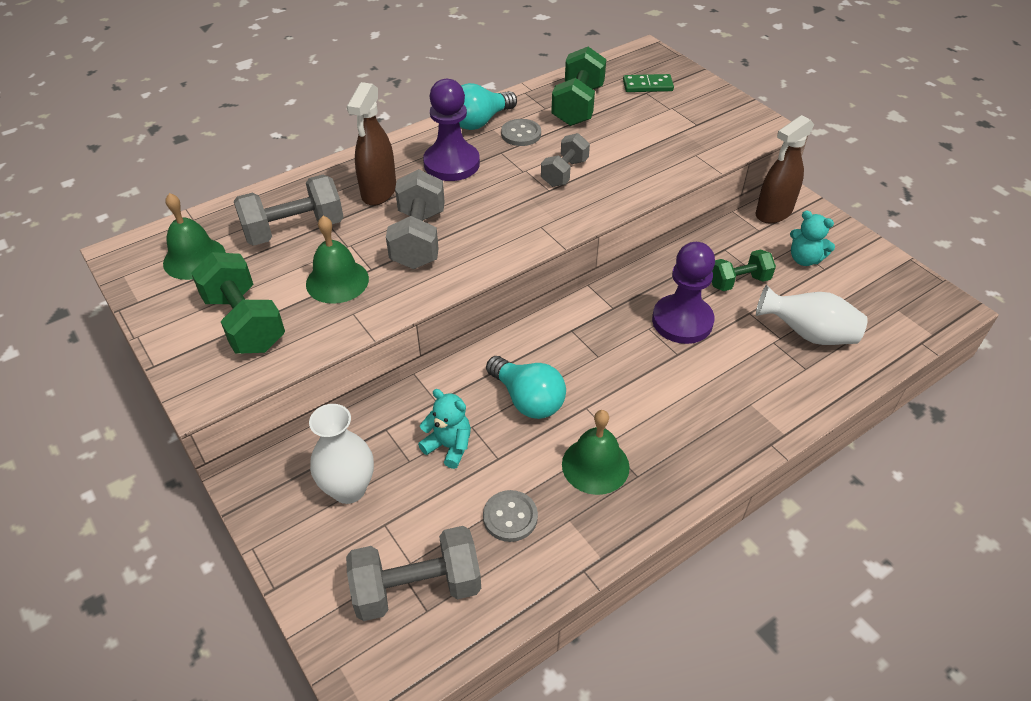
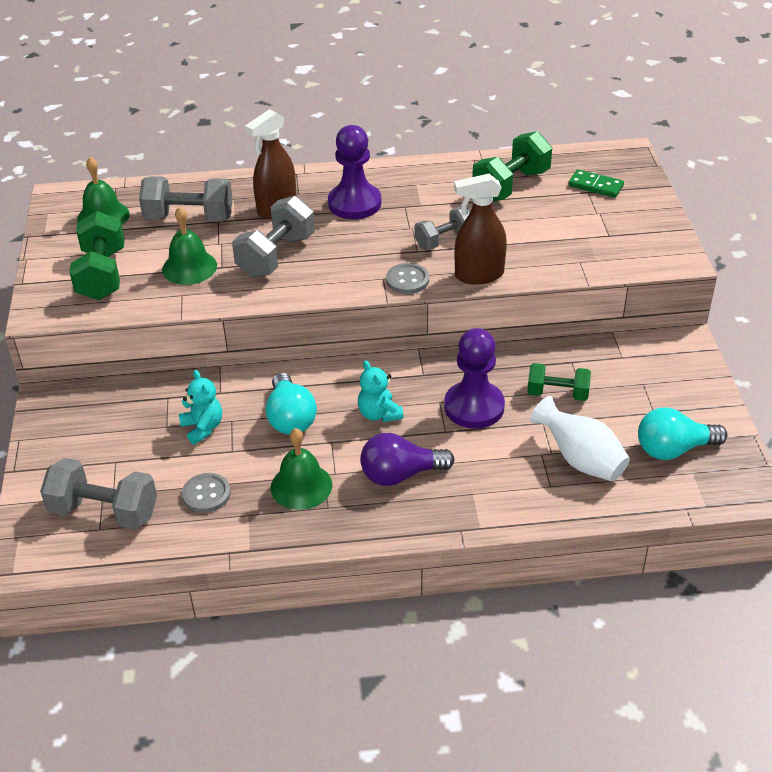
camera: 30 degrees right, 5 degrees down
(349, 489) = (110, 428): white vase -> none
(480, 122) = (410, 175): turquoise light bulb -> turquoise light bulb (673, 449)
(521, 134) = (436, 196): grey button -> grey button (407, 280)
(675, 413) = (400, 474): none -> purple light bulb
(773, 213) = (651, 346): brown spray bottle -> brown spray bottle (478, 275)
(804, 259) = (641, 397): turquoise teddy bear -> turquoise teddy bear (379, 414)

